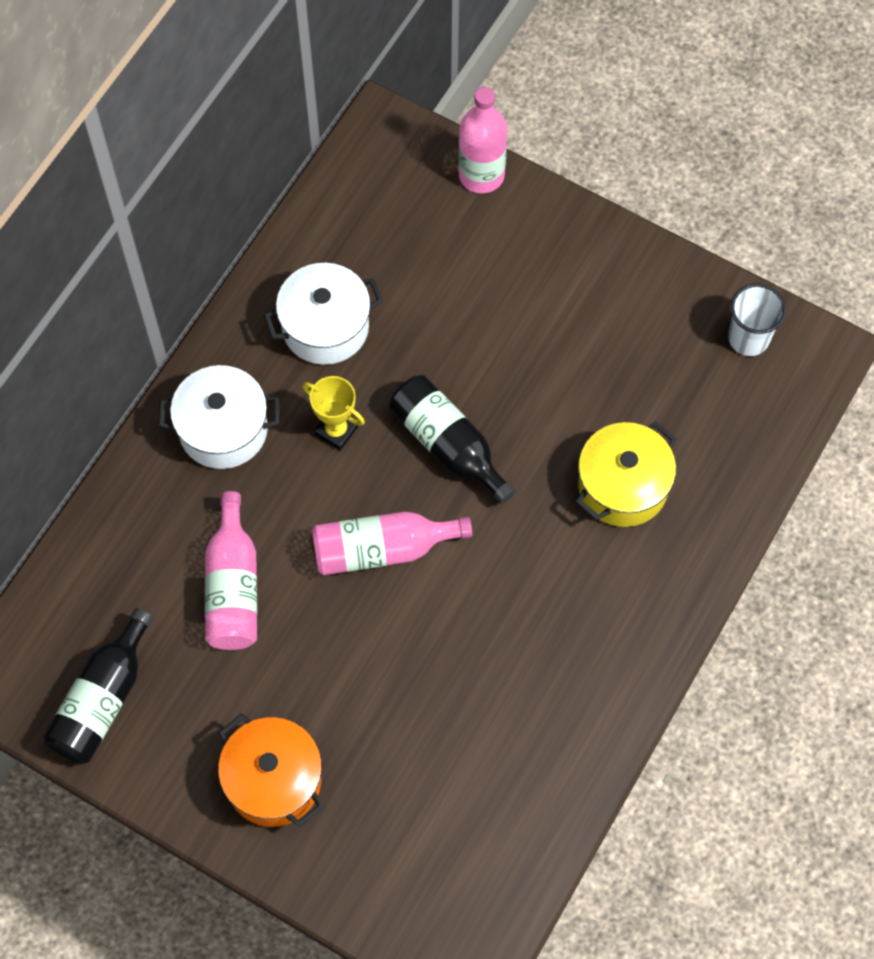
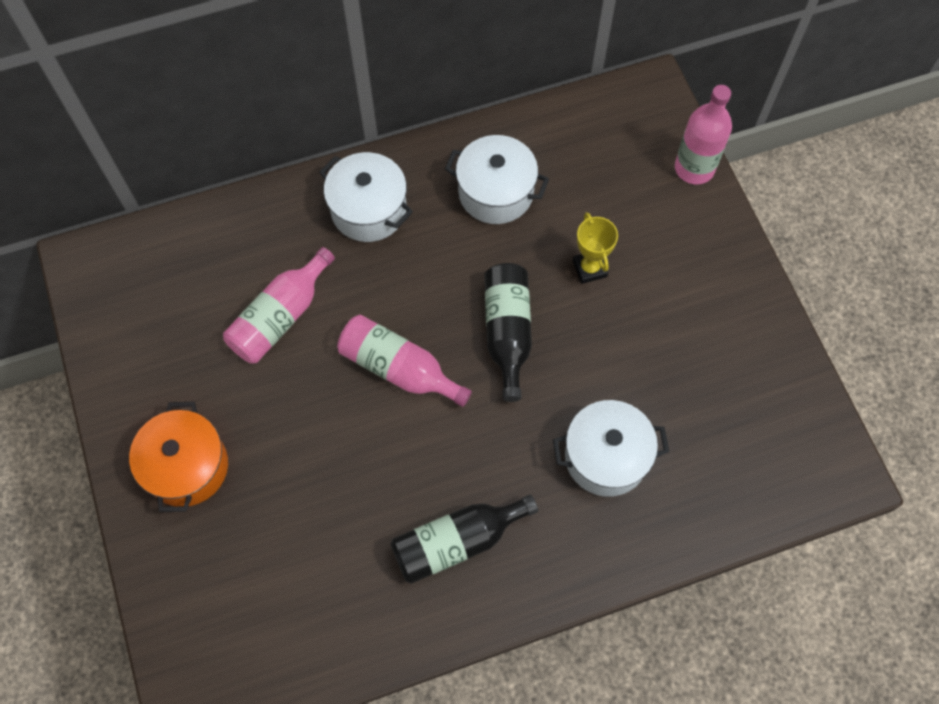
camera: 40 degrees right, 0 degrees up
(103, 699) = (134, 325): black bottle -> black bottle (457, 542)
(336, 431) = (441, 266): yellow trophy -> yellow trophy (589, 268)
(622, 486) = (606, 457): yellow pot -> white pot
(748, 338) = (795, 423): white cup -> none

